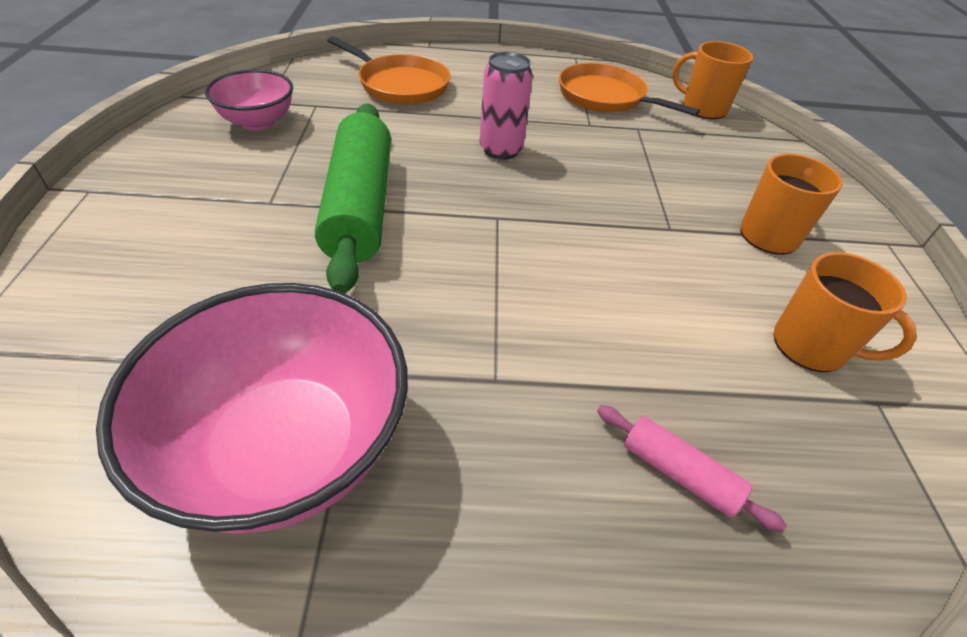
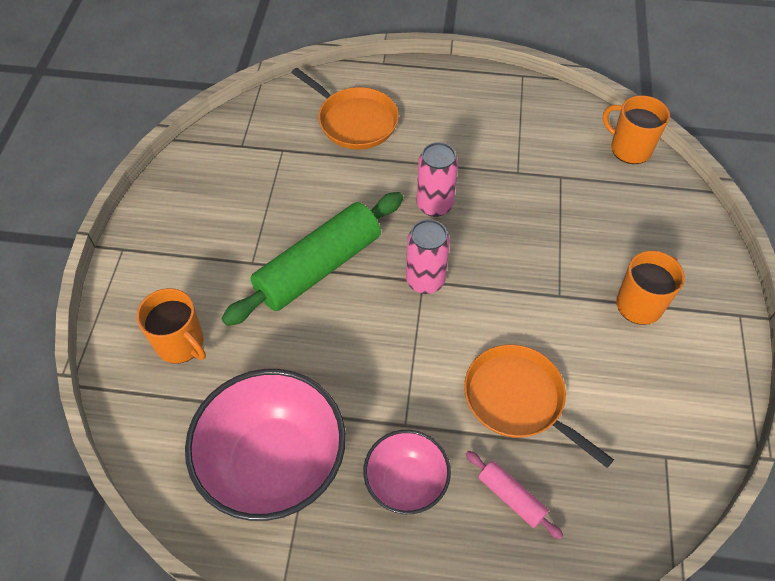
camera: 10 degrees right, 10 degrees up
(258, 122) = (237, 172): pink bowl -> pink bowl (406, 482)
(360, 206) = (318, 268): green rolling pin -> green rolling pin turned 45 degrees clockwise
(500, 217) = (425, 280): none -> pink can
(605, 97) = (539, 134): orange pan -> orange pan (518, 399)
(811, 346) = (634, 410): orange mug -> orange mug (181, 344)

